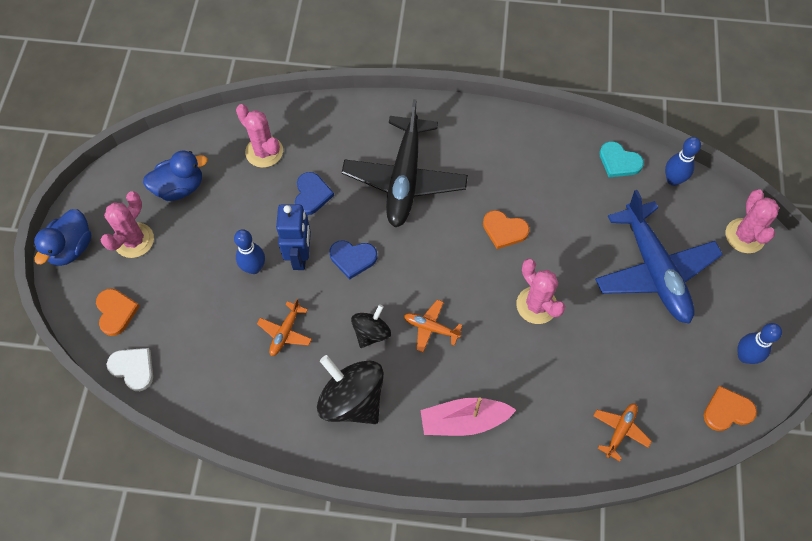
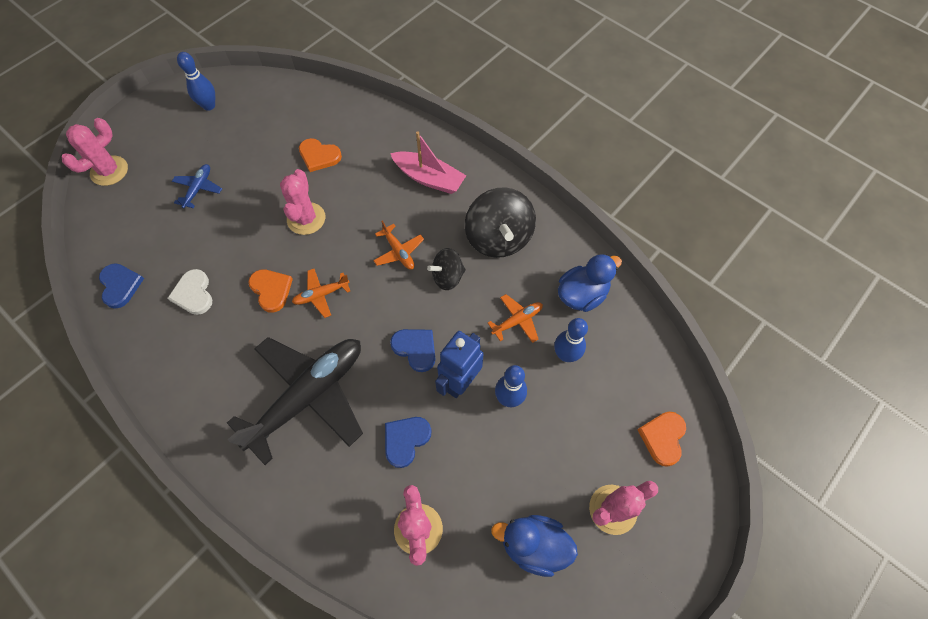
camera: 145 degrees left, 0 degrees up
(71, 248) = (684, 545): blue duck -> blue duck (582, 295)
(133, 368) = (667, 372): white heart -> white heart (193, 294)
(619, 162) = (120, 286): turquoise heart -> blue heart
(620, 431) = (333, 115): orange plane -> orange plane (321, 295)
(654, 270) = (198, 189): blue plane -> blue plane, size x0.43
(673, 180) = (101, 243): blue bowling pin -> blue bowling pin (566, 355)
(727, 411) = (257, 87): orange heart -> orange heart (319, 156)

